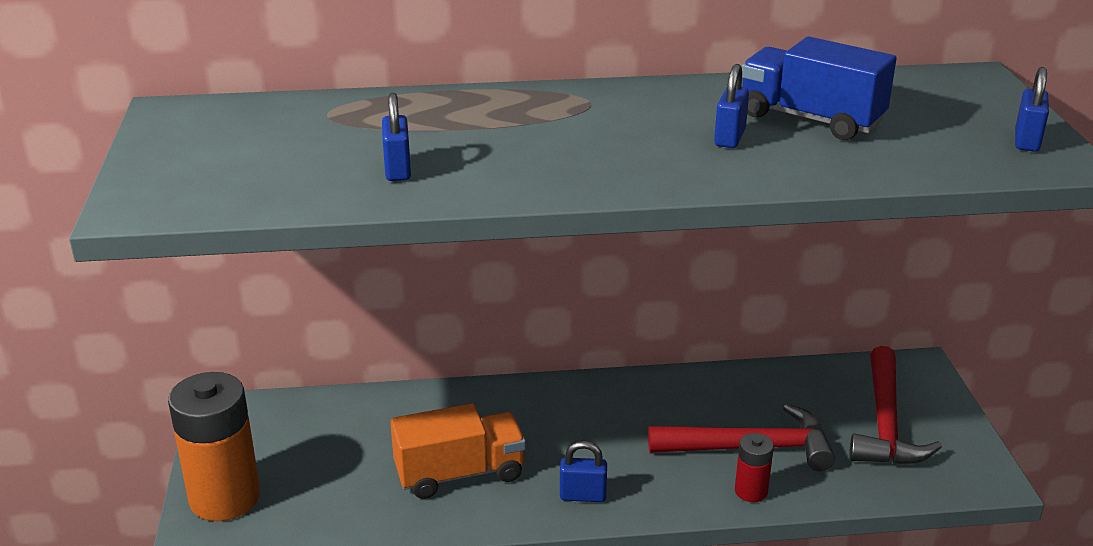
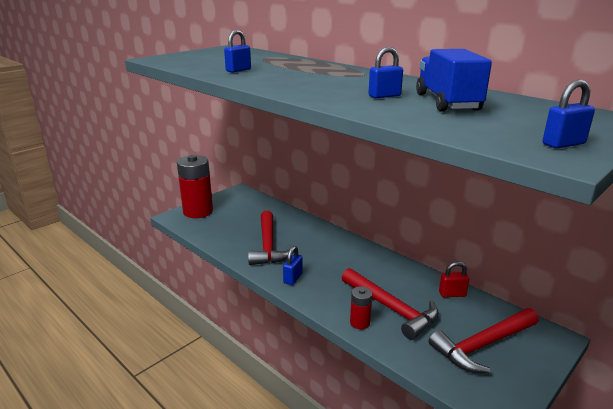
camera: 50 degrees right, 5 degrees down
(225, 498) = (198, 211): orange battery -> red battery
(460, 474) = (268, 246): orange truck -> red hammer
(583, 496) = (293, 278): blue padlock -> blue padlock turned 60 degrees clockwise
(774, 382) = (452, 294): none -> red padlock

